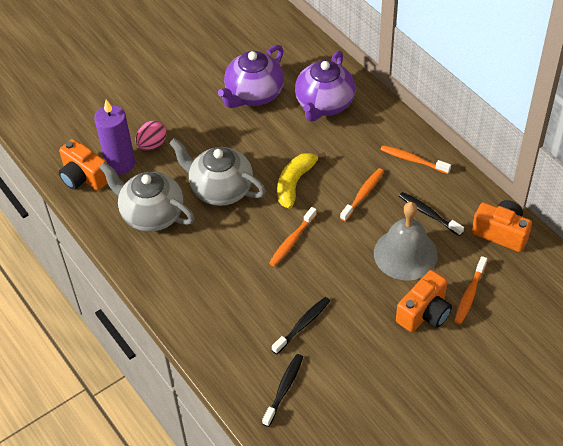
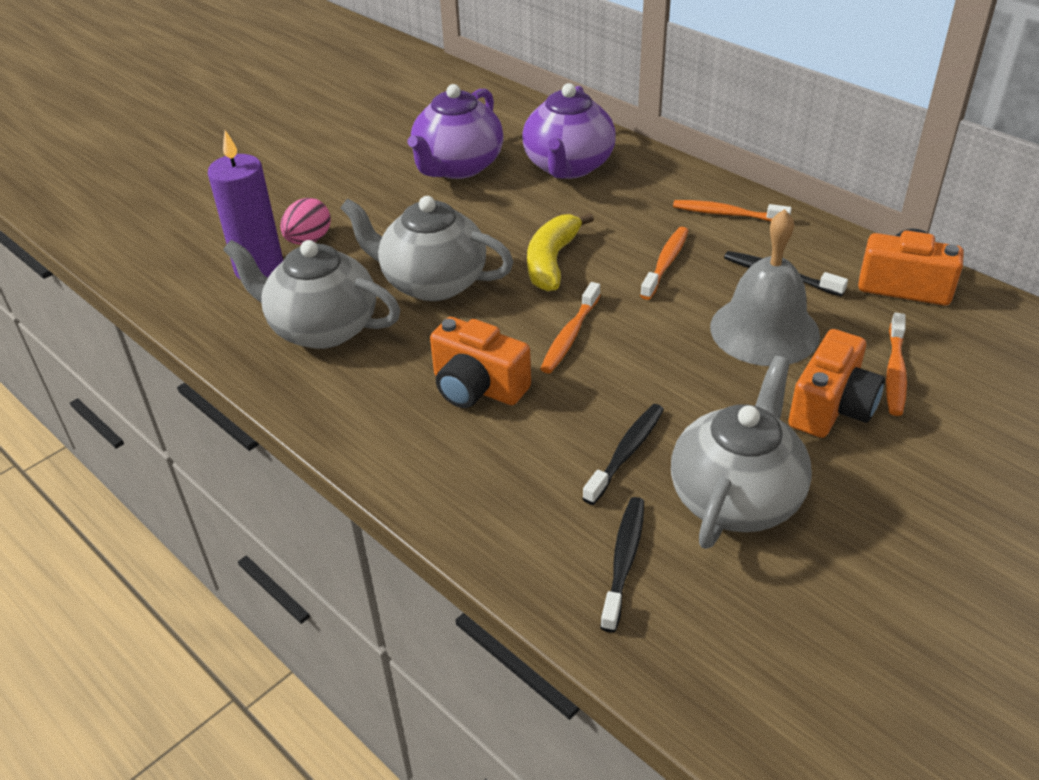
camera: 10 degrees left, 10 degrees down
(84, 177) = (199, 292): orange camera -> orange camera (477, 387)
(353, 361) = (736, 497): none -> grey teapot

